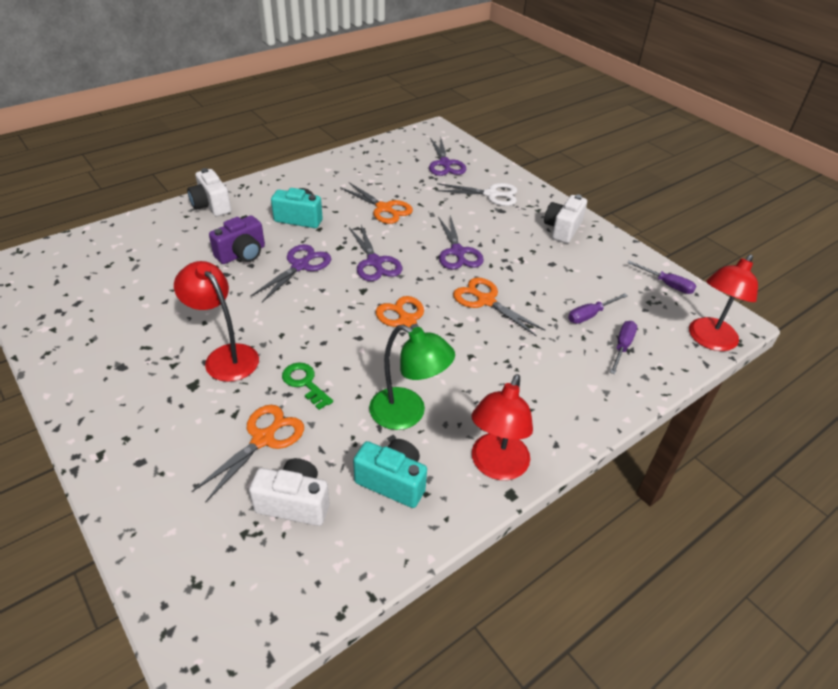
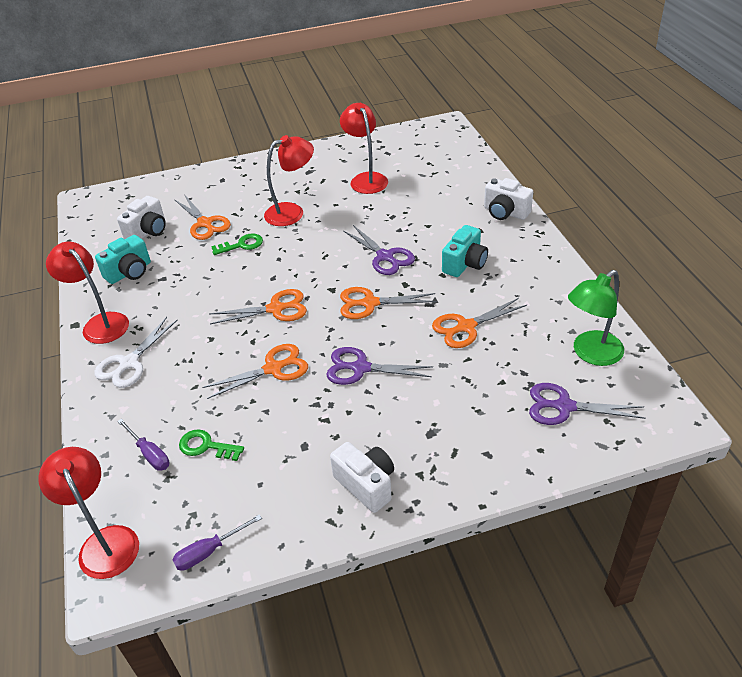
camera: 115 degrees right, 0 degrees up
(144, 308) = (366, 179): none -> red lamp
(211, 205) = (505, 212): white camera -> white camera turned 135 degrees counterclockwise
(242, 254) = (417, 226): purple camera -> none
(375, 262) = (369, 303): purple scissors -> orange scissors
(407, 414) = (177, 289): green lamp -> green lamp (591, 354)
(491, 194) = (471, 434): white scissors -> white scissors (129, 363)
(590, 315) = (206, 446): purple screwdriver -> green key

